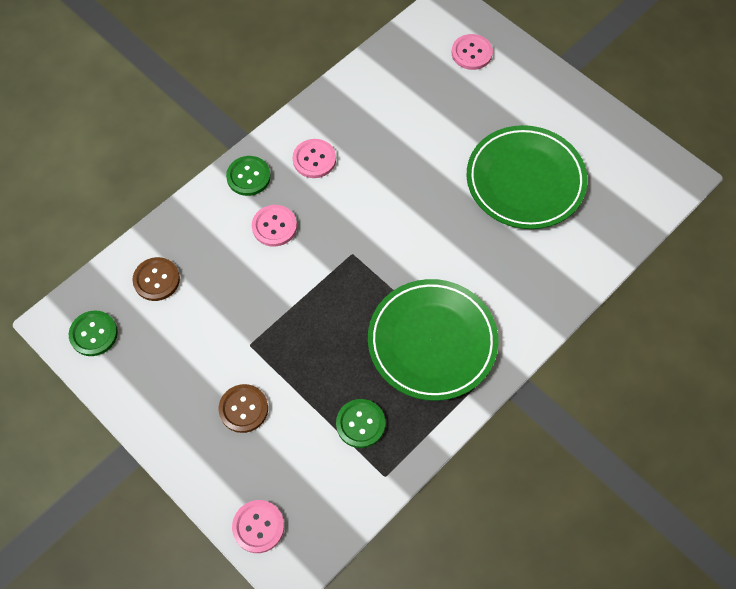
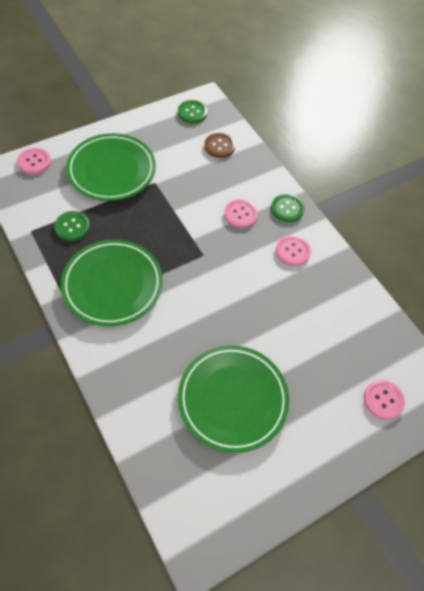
camera: 100 degrees right, 5 degrees down
(243, 409) = (111, 170): brown button -> green plate

